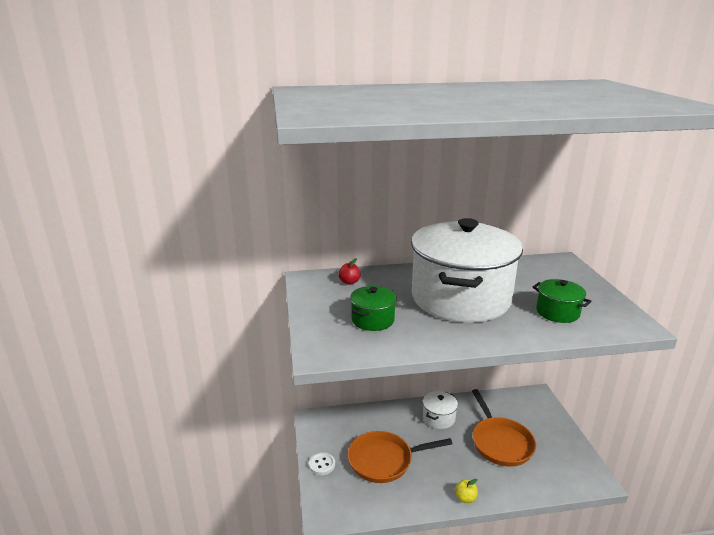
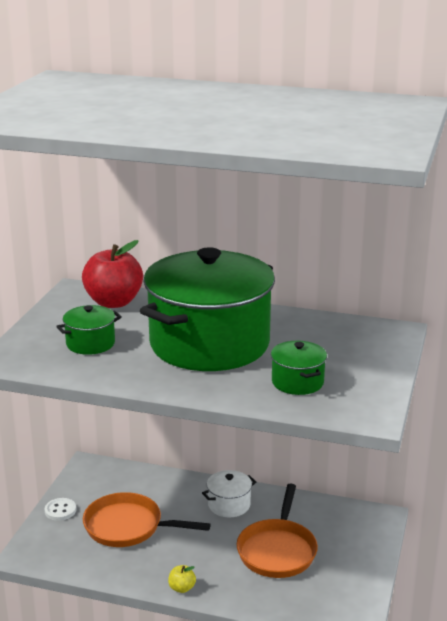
camera: 25 degrees right, 0 degrees up
(349, 282) = (113, 302): red apple -> red apple, size x2.30
(460, 298) = (209, 344): white pot -> green pot

